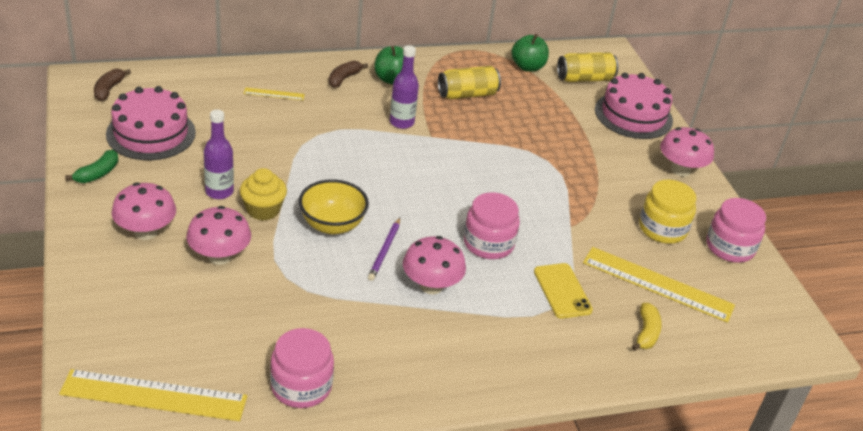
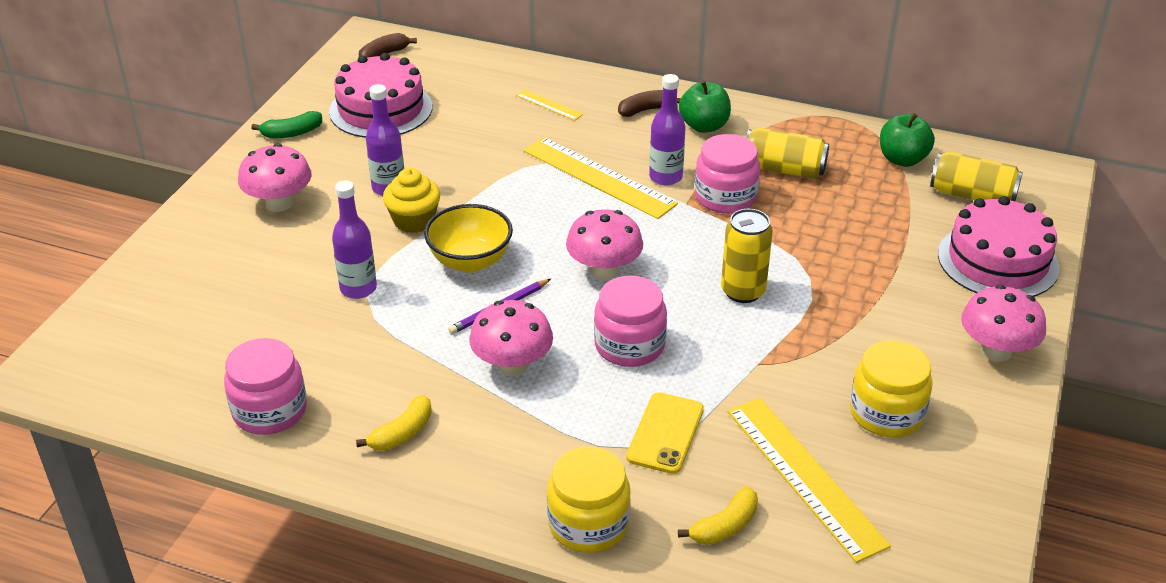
camera: 40 degrees right, 0 degrees up
(154, 395) = (131, 360): yellow ruler -> yellow ruler (598, 177)
(219, 256) = (323, 252): pink mushroom -> pink mushroom (604, 270)
(273, 273) = (358, 288): none -> purple bottle
(407, 361) = (402, 433): none -> yellow banana
(519, 183) = (743, 291): none -> yellow can
(575, 367) = (588, 524): none -> yellow jar
(730, 247) = (965, 473): pink jar -> pink jar (725, 197)

